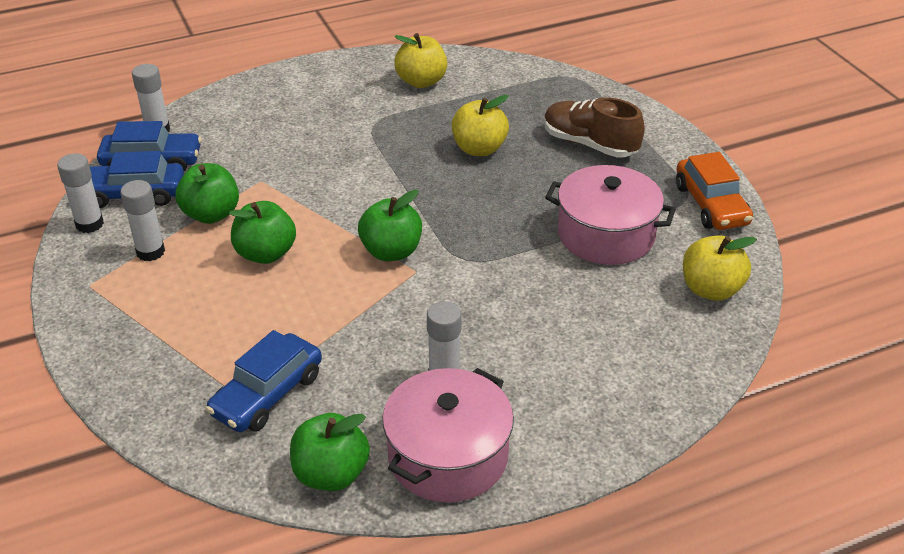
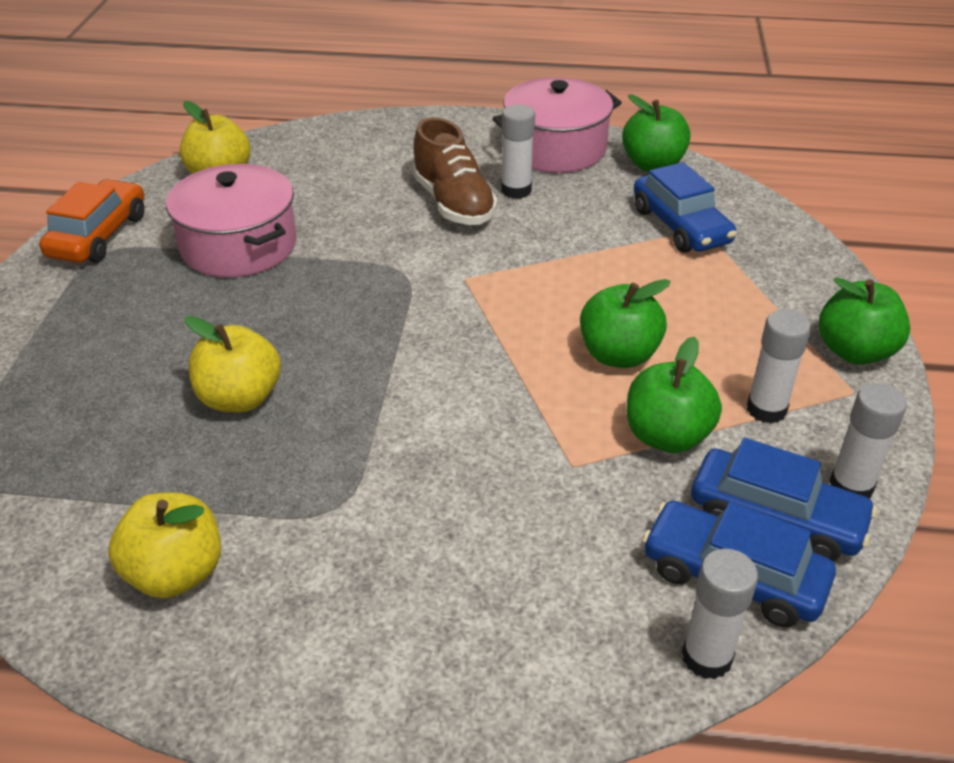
camera: 150 degrees left, 0 degrees up
(267, 394) = (680, 226): blue car -> blue car turned 90 degrees clockwise
(391, 251) = (473, 306): green apple -> green apple (855, 351)
(589, 144) = (104, 349): brown shoe -> brown shoe (453, 203)

